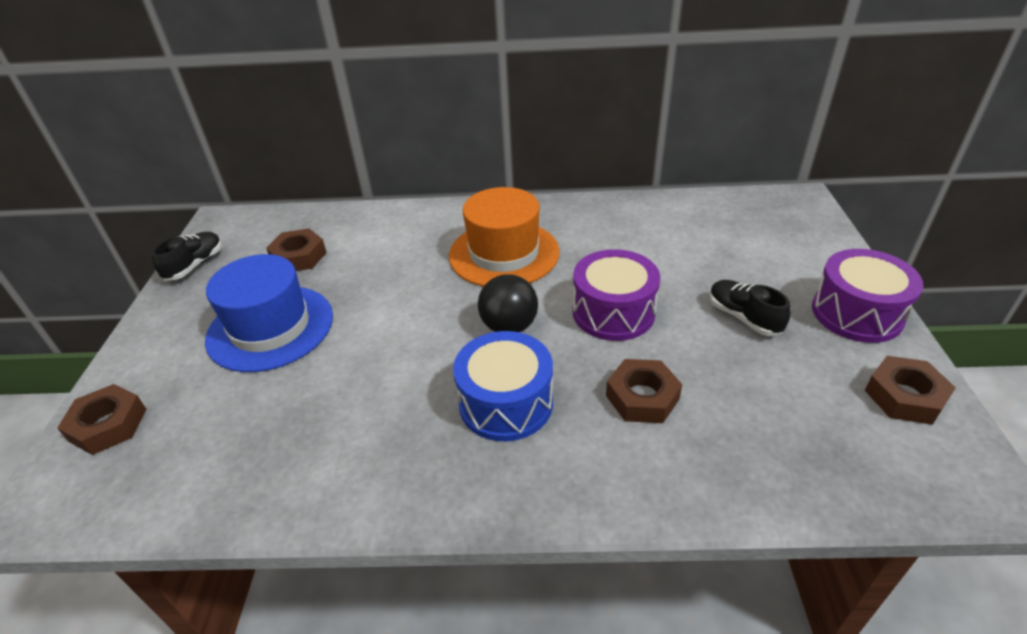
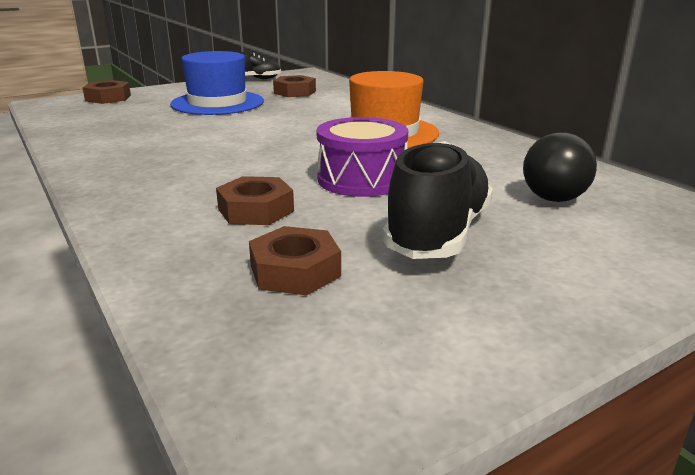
camera: 55 degrees right, 15 degrees down
(506, 403) = (203, 168): blue drum -> none
(509, 326) = (293, 152): black ball -> black ball (553, 199)
(743, 317) = (438, 234): black shoe -> black shoe, size x1.76
(856, 313) = (555, 300): purple drum -> none
(904, 396) = (417, 356): brown nut -> brown nut (295, 271)

